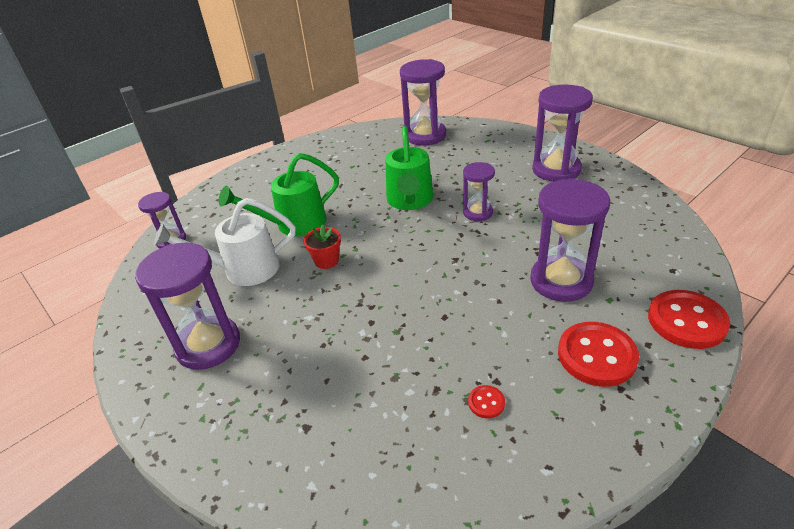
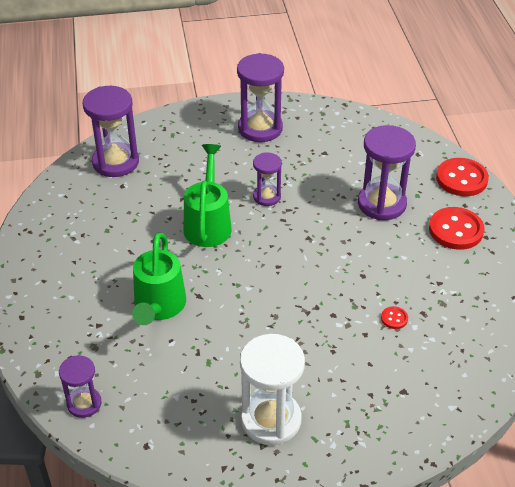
camera: 60 degrees left, 5 degrees up
(208, 345) = (271, 420): purple hourglass -> white hourglass
(243, 270) = (191, 365): white watering can -> none
(326, 261) = (235, 308): red flower pot -> none
(410, 201) = (208, 223): green watering can -> green watering can turned 120 degrees counterclockwise
(486, 402) = (452, 296): red button -> red button (394, 318)

